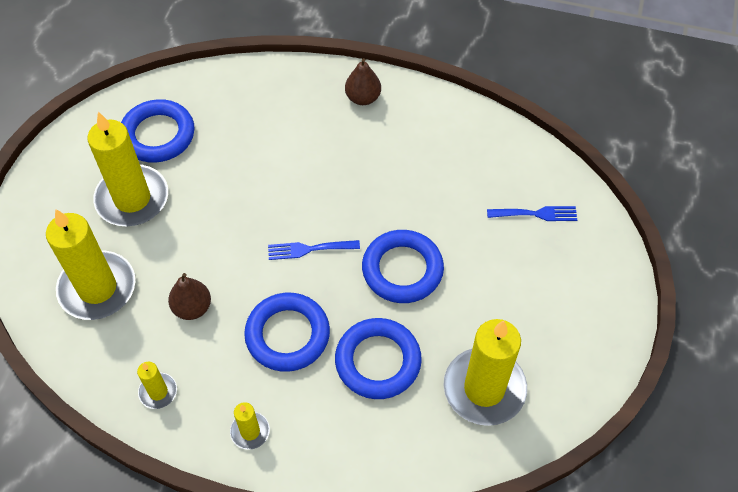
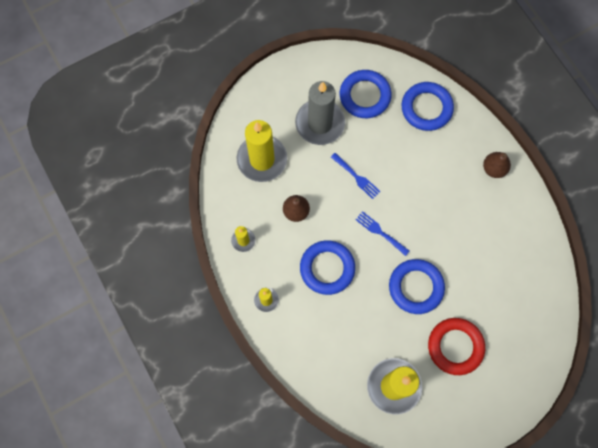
camera: 45 degrees right, 15 degrees up
(132, 199) = (320, 123): yellow candle -> grey candle
(378, 361) = (356, 323): blue ring -> blue ring (426, 108)
(502, 291) = (455, 346): none -> red ring
(536, 214) = (518, 323): blue fork -> blue fork (356, 177)

